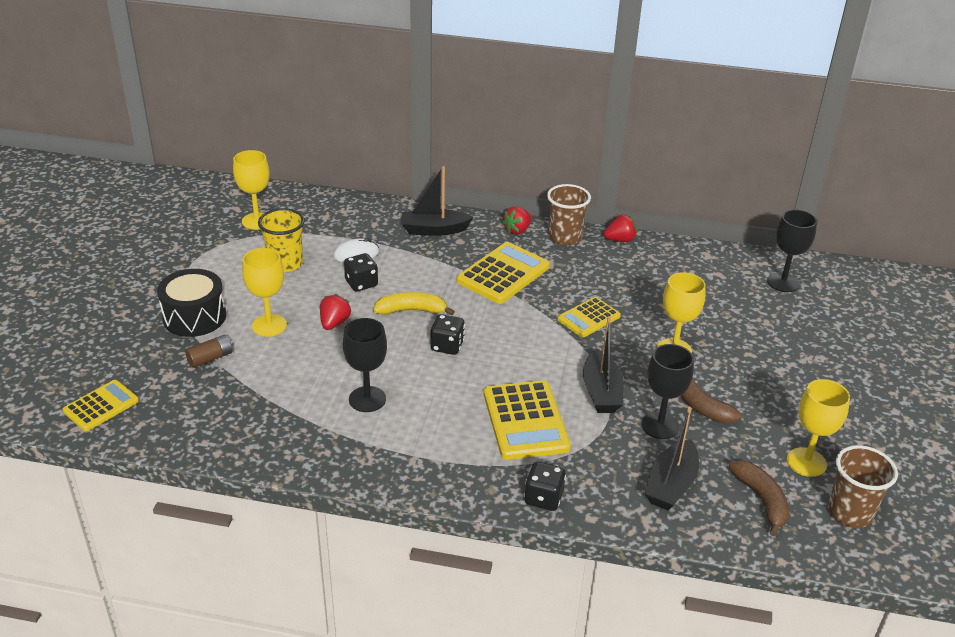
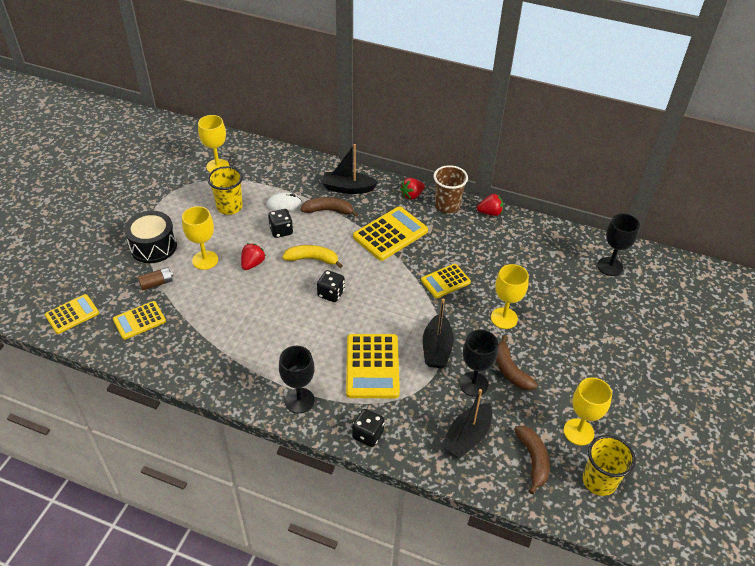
camera: 10 degrees right, 10 degrees up
(198, 403) = (139, 320): none -> yellow calculator
(367, 399) = (260, 332): black goblet -> black goblet (299, 400)
(416, 256) = (328, 210): none -> brown banana
(850, 513) = (599, 481): brown cup -> yellow cup

